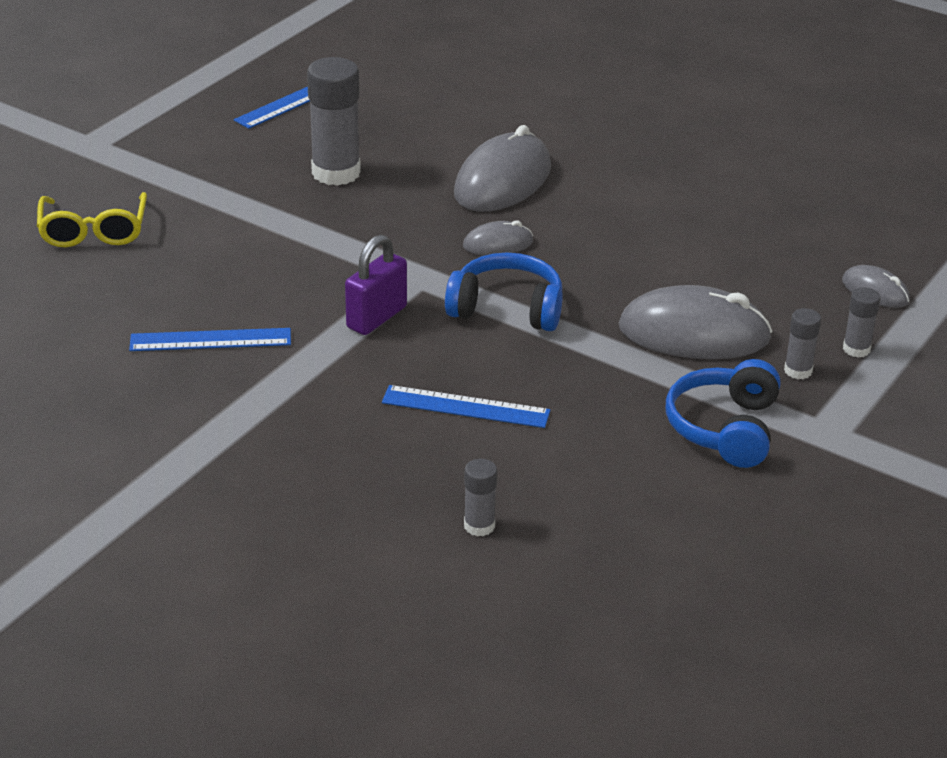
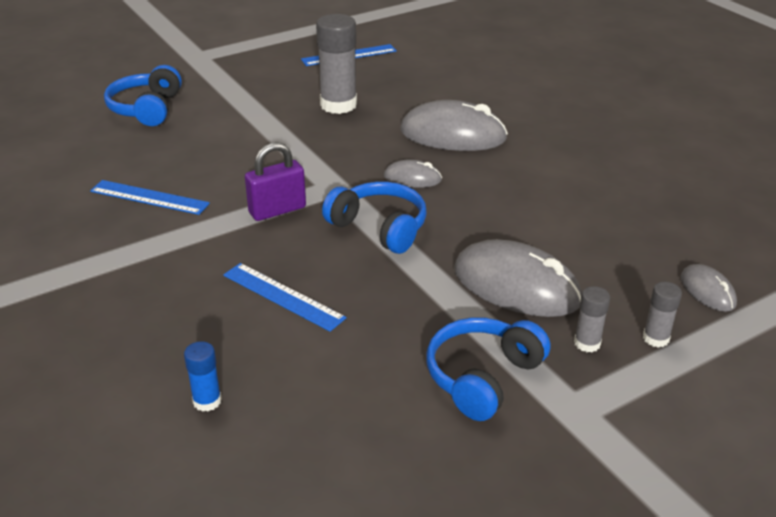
camera: 25 degrees right, 0 degrees up
(93, 231) = (147, 109): yellow glasses -> blue headphones
(479, 526) = (207, 401): grey glue stick -> blue glue stick
(502, 181) = (453, 135): grey mouse -> grey mouse turned 45 degrees clockwise

